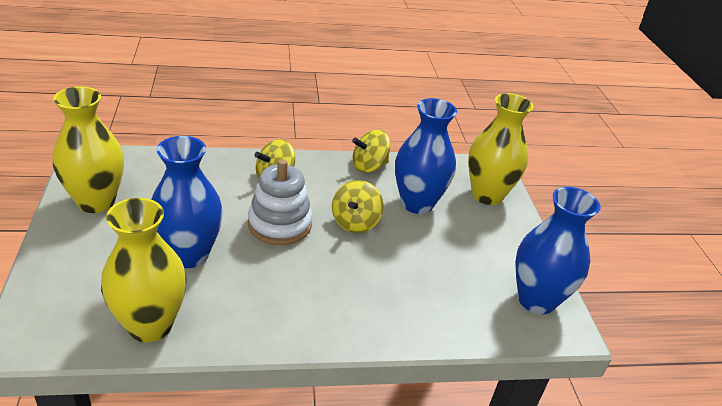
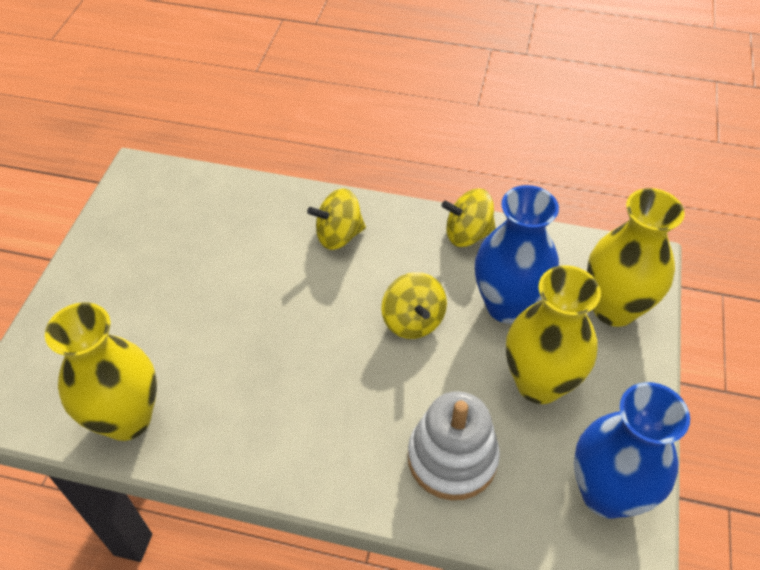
camera: 25 degrees right, 15 degrees up
(96, 202) = (127, 237): yellow vase -> yellow vase (539, 383)
(189, 255) = (200, 331): blue vase -> none
(279, 224) = (318, 307): white stacking toy -> white stacking toy (452, 458)
(355, 222) = (413, 321): yellow spinning top -> yellow spinning top turned 60 degrees counterclockwise

